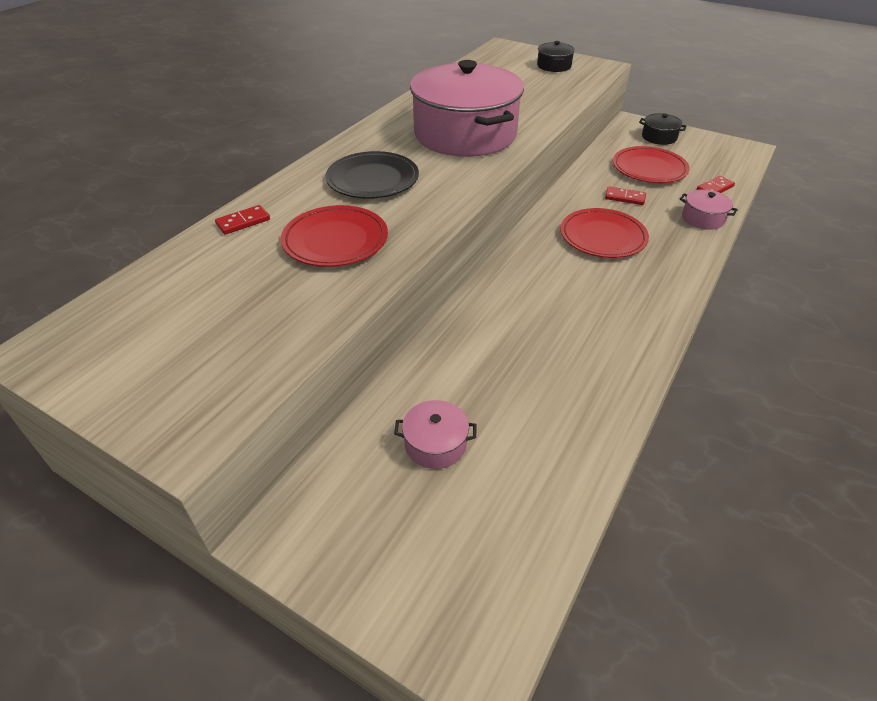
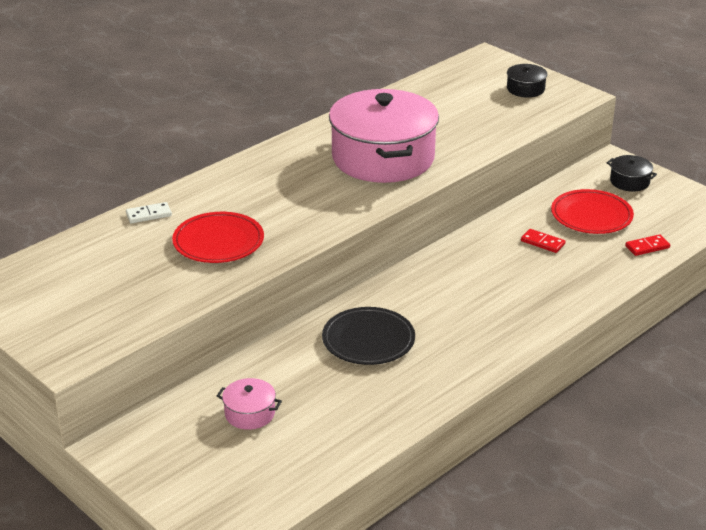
camera: 15 degrees right, 10 degrees down
(243, 222) = (149, 215): red domino -> white domino
(372, 179) = (273, 192): black plate -> black plate (368, 340)
(603, 237) = (492, 278): red plate -> none
(703, 218) = (609, 275): pink pot -> none

